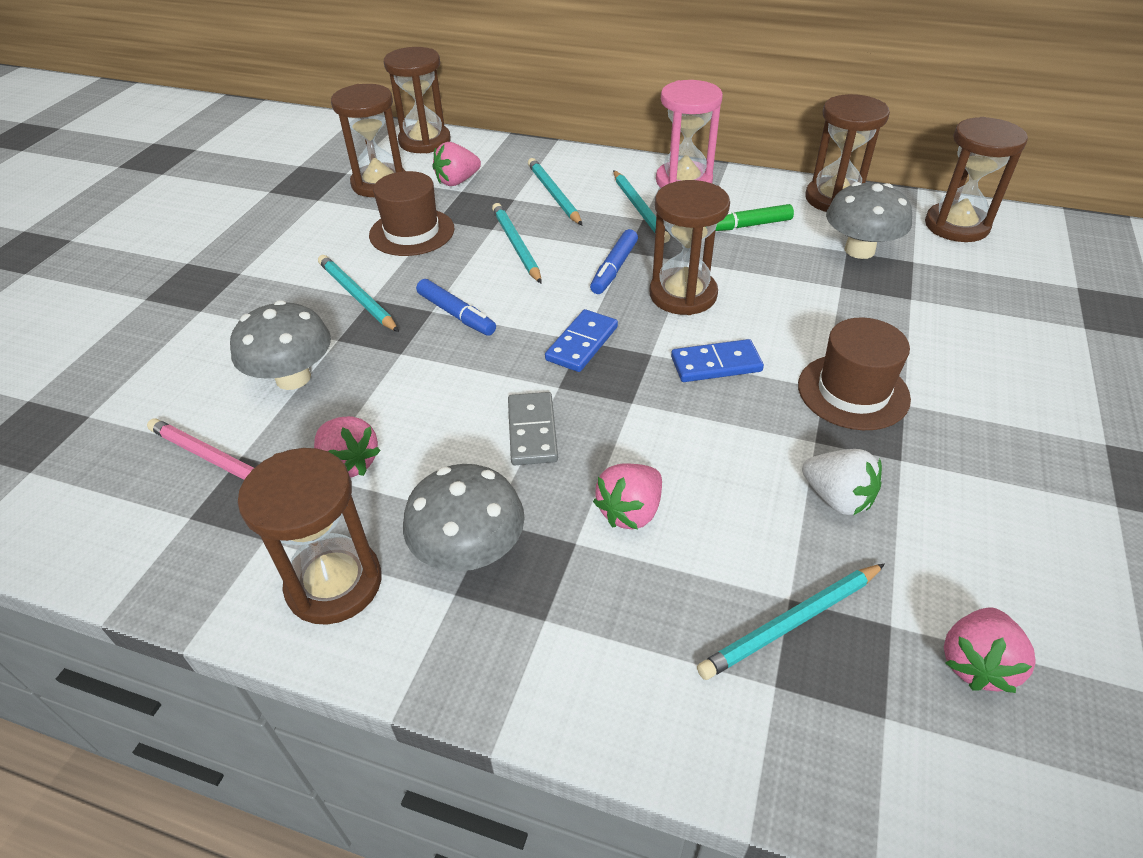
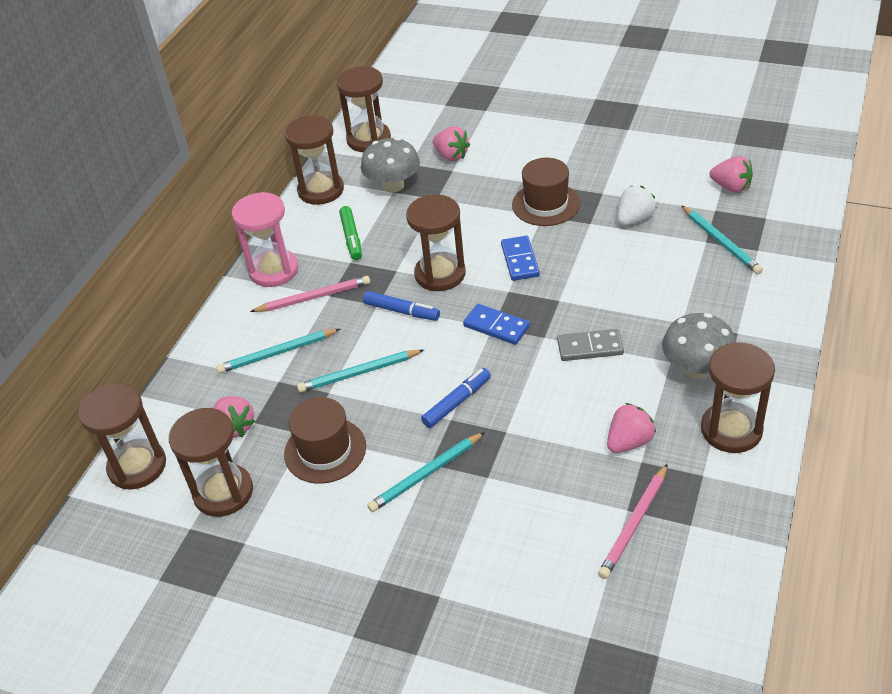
camera: 85 degrees left, 0 degrees up
(293, 378) = (537, 497): grey mushroom -> none
(630, 511) = (655, 300): pink strawberry -> pink strawberry (451, 156)
(639, 208) = (313, 297): turquoise pencil -> pink pencil

